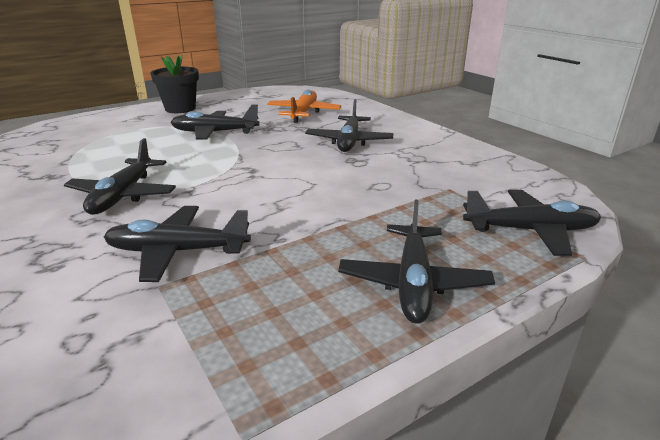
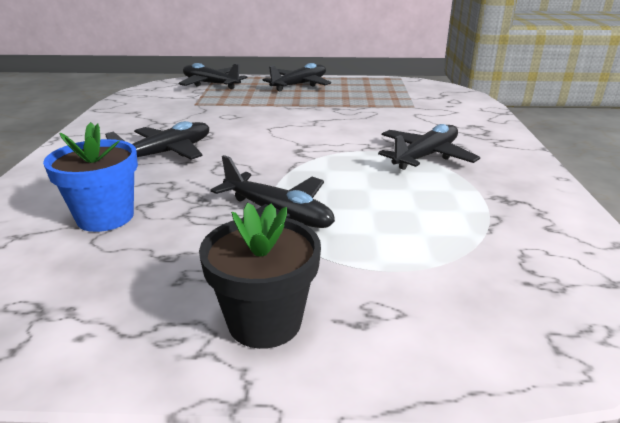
camera: 145 degrees left, 0 degrees up
(177, 251) = (398, 115): black plane -> none
(304, 113) = (105, 217): orange plane -> blue flower pot

